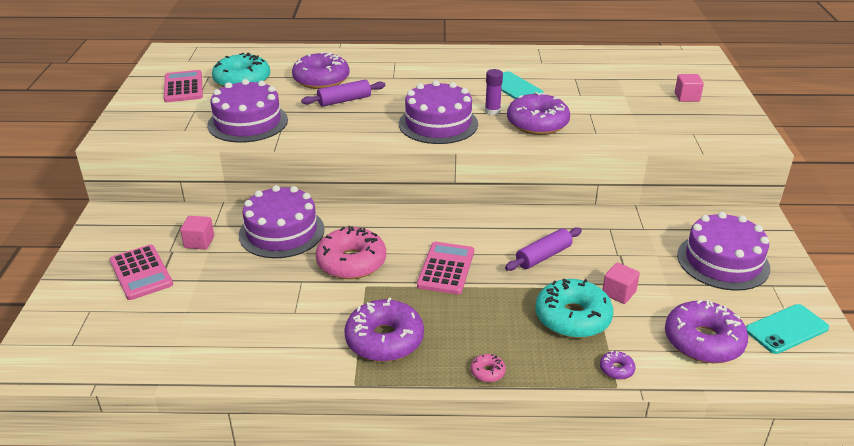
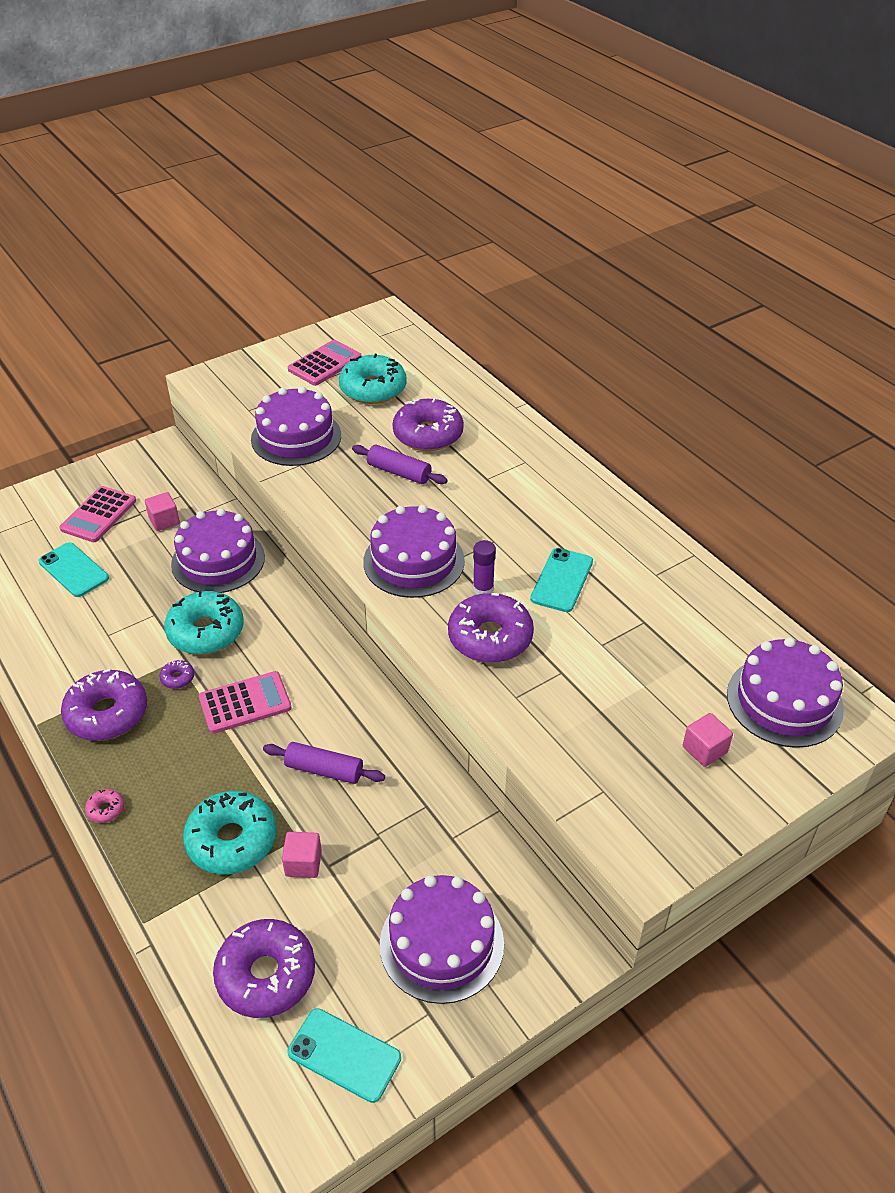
camera: 55 degrees right, 10 degrees up
(191, 307) = (74, 570): none -> turquoise phone
(351, 262) = (206, 631): pink donut -> turquoise donut
(616, 369) = (170, 912): purple donut -> purple donut (177, 678)
(671, 67) = (784, 701): none -> purple cake

